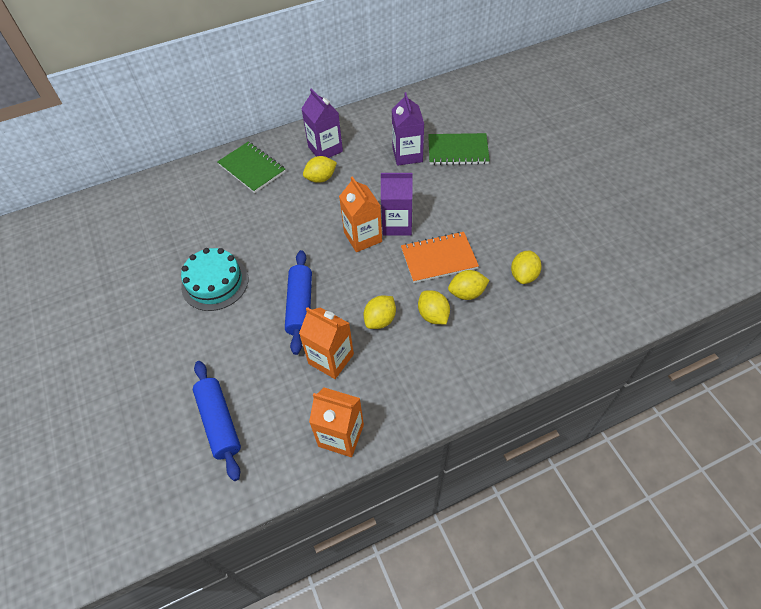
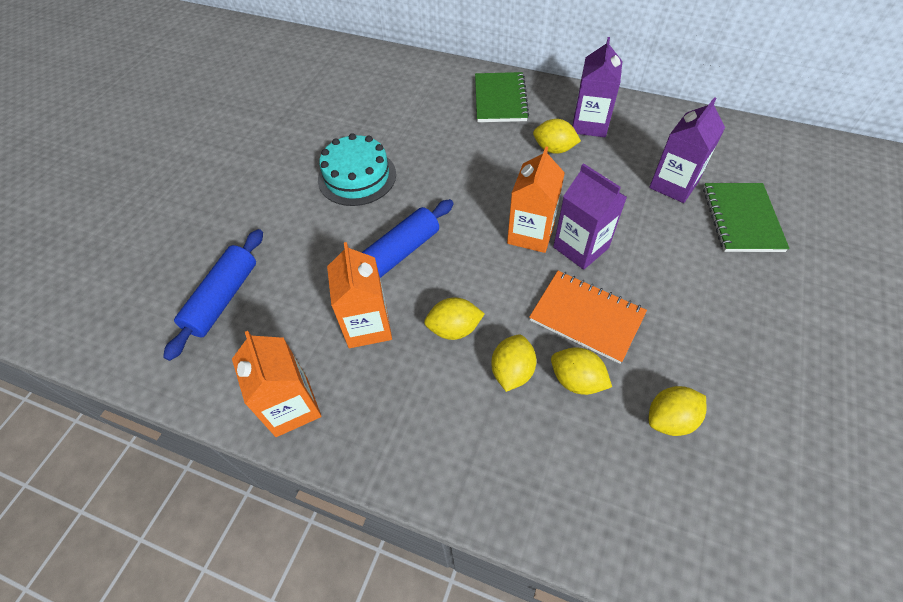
camera: 45 degrees right, 0 degrees up
(458, 150) = (742, 219): green notebook -> green notebook turned 45 degrees clockwise

